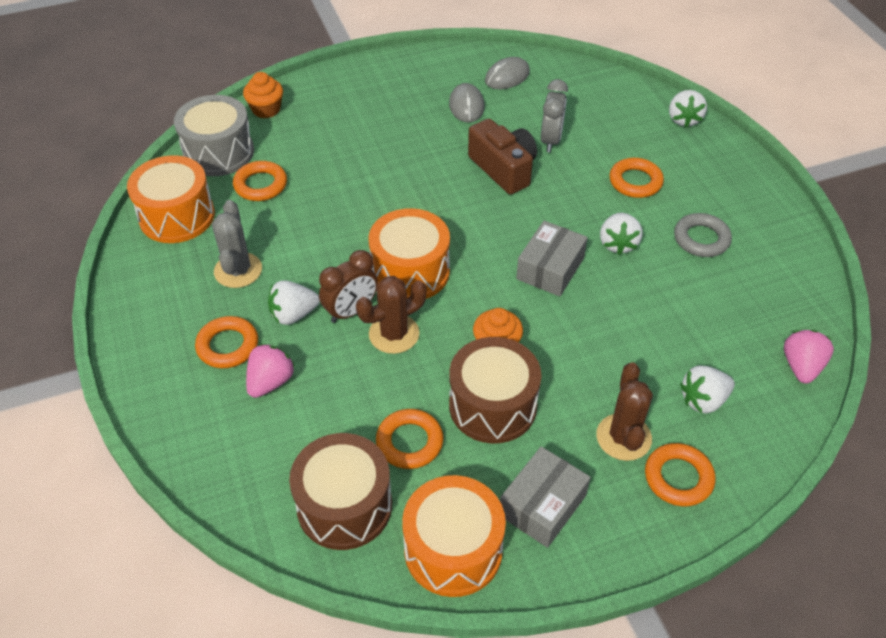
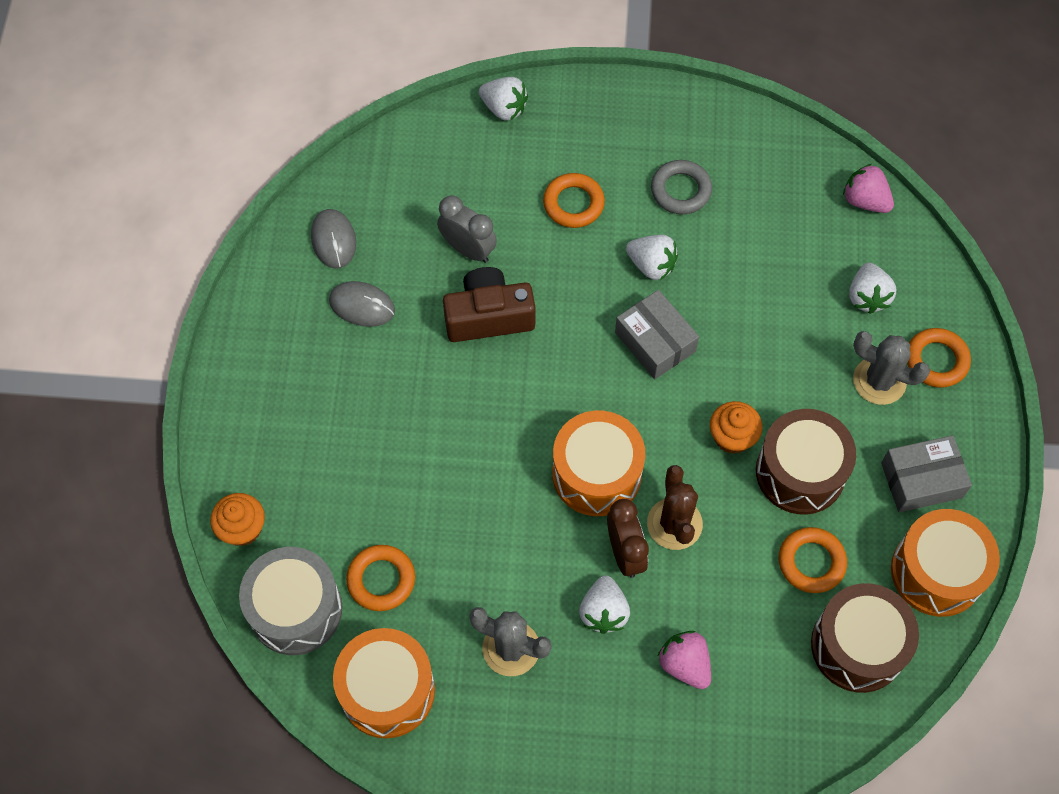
camera: 65 degrees left, 15 degrees up
(228, 346) = (617, 692): orange ring -> none
(542, 505) = (921, 480): grey box -> grey box turned 75 degrees counterclockwise
(623, 437) = (879, 381): brown cactus -> grey cactus

